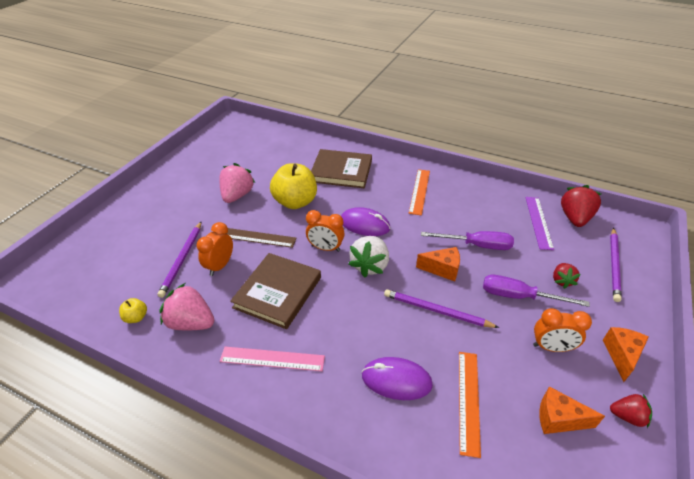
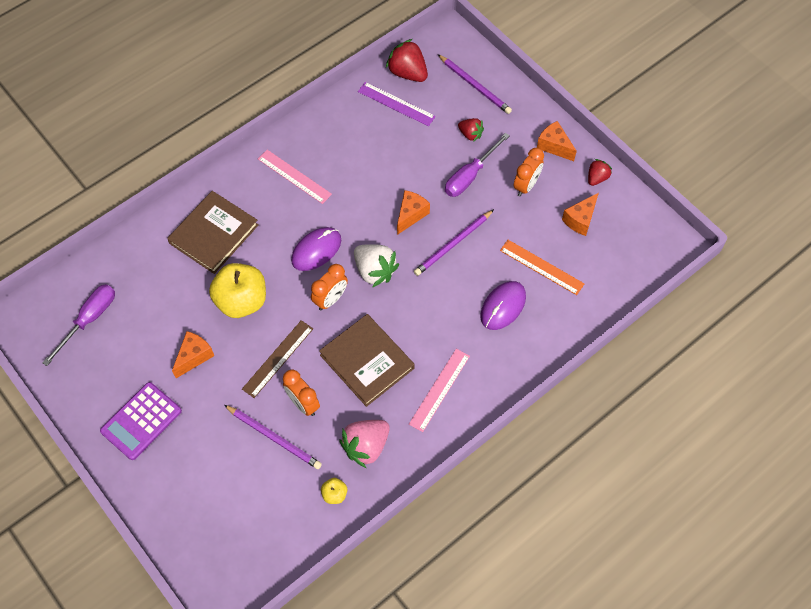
camera: 65 degrees left, 20 degrees up
(176, 189) = (141, 421): none -> purple calculator
(237, 195) = (194, 356): pink strawberry -> orange cheese
(419, 191) = (294, 176): orange ruler -> pink ruler
(476, 245) = (397, 171): purple screwdriver -> purple screwdriver (89, 319)

